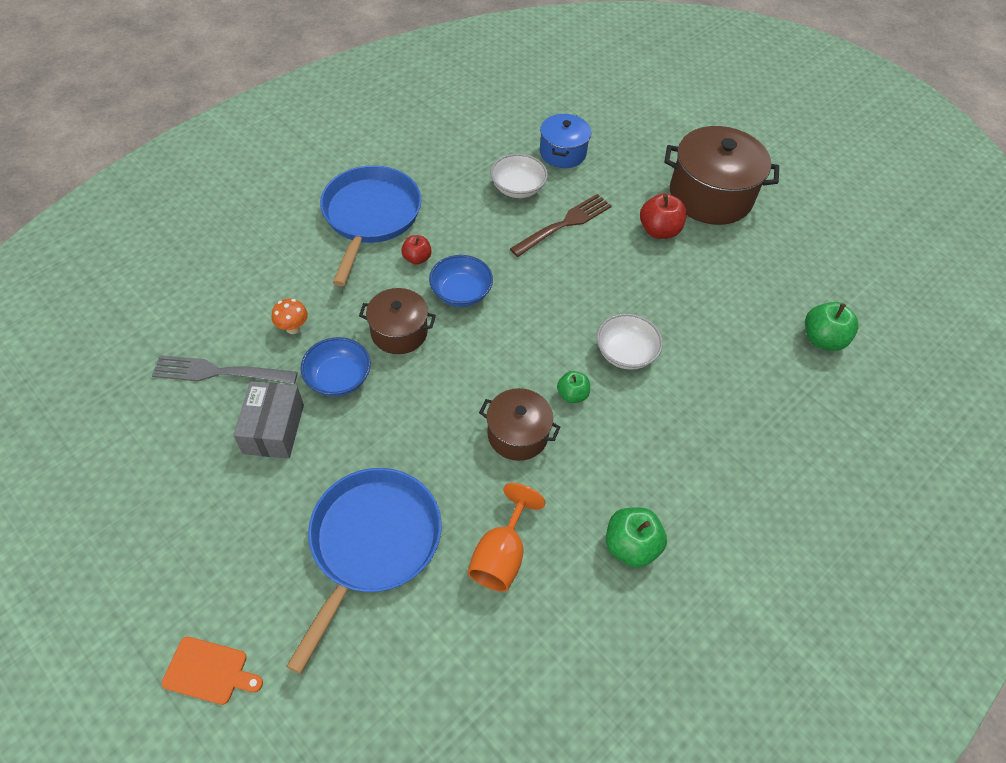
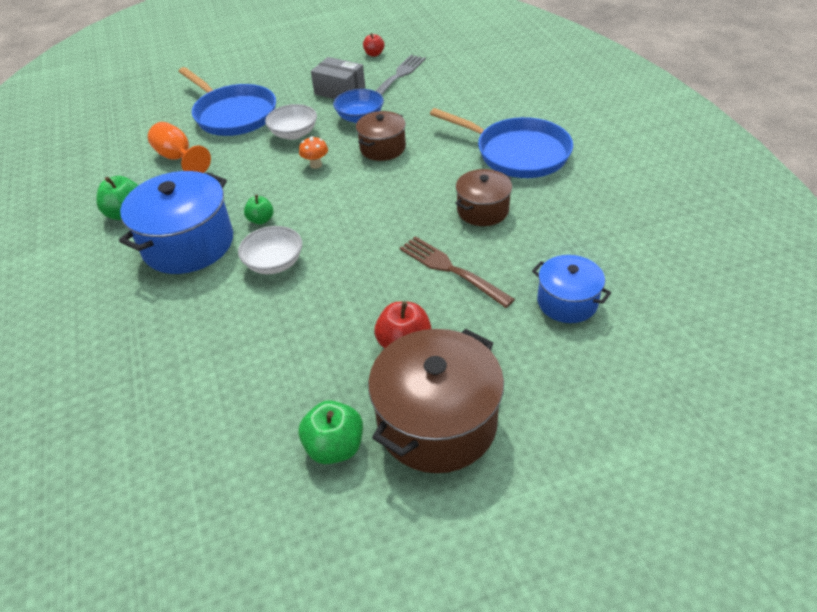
camera: 120 degrees right, 10 degrees down
(209, 671) = (216, 63): orange cutting board -> none
(293, 328) = (417, 105): orange mushroom -> orange mushroom (316, 165)
(417, 258) = (455, 169): red apple -> red apple (374, 54)
(461, 293) = (402, 185): blue bowl -> none
(517, 188) = (519, 250): white bowl -> white bowl (294, 134)
(517, 434) = (252, 184): brown pot -> brown pot (483, 210)
(564, 224) = (451, 270): brown fork -> brown fork turned 150 degrees clockwise
(641, 445) = (188, 244): none -> blue pot
(822, 339) = (172, 428): green apple -> green apple (335, 447)

